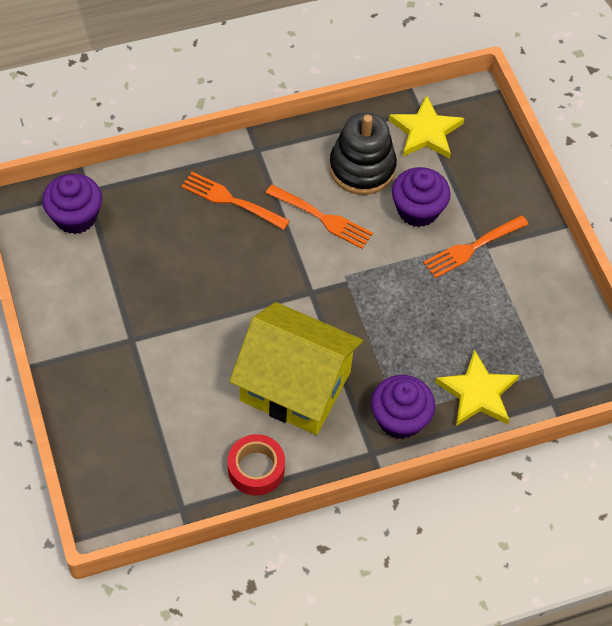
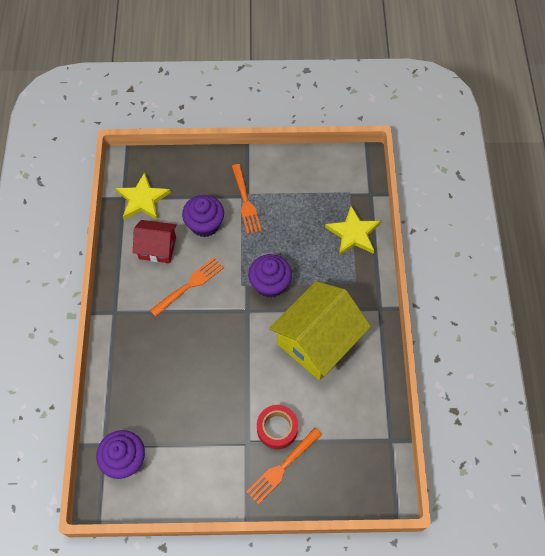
camera: 70 degrees left, 5 degrees up
(232, 200) = (152, 341): orange fork -> orange fork (282, 466)
(256, 469) = (373, 383): red tape -> red tape (277, 428)
(362, 168) = (157, 248): black stacking toy -> red house
(400, 419) = (359, 284): purple cupcake -> purple cupcake (270, 284)

